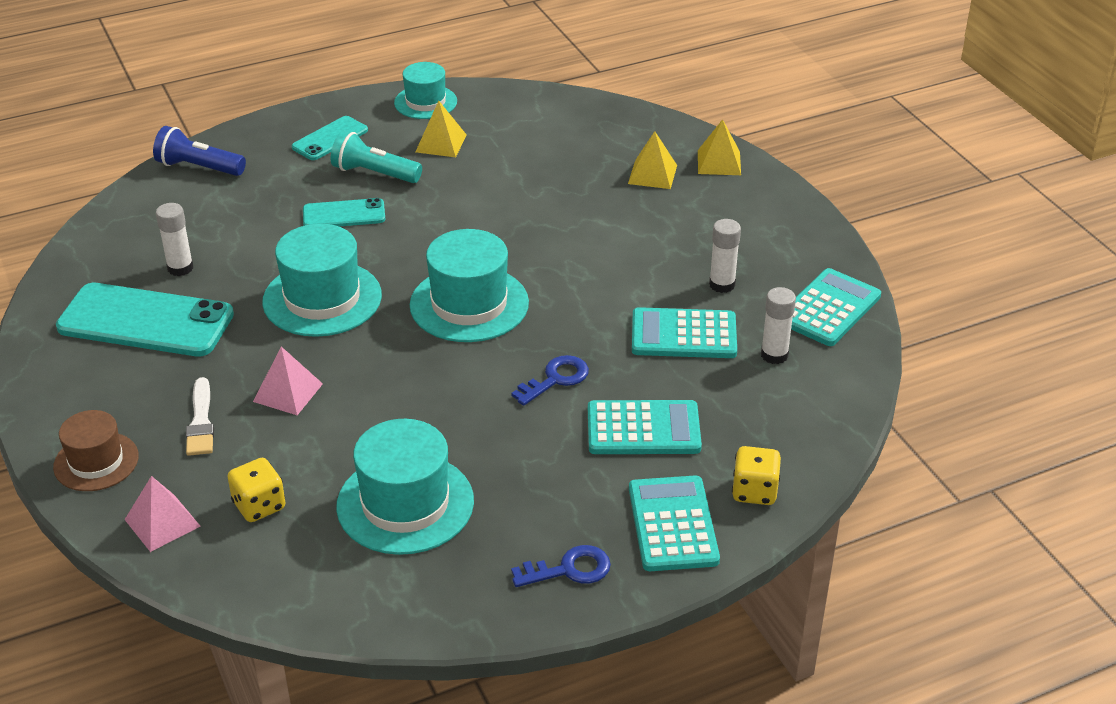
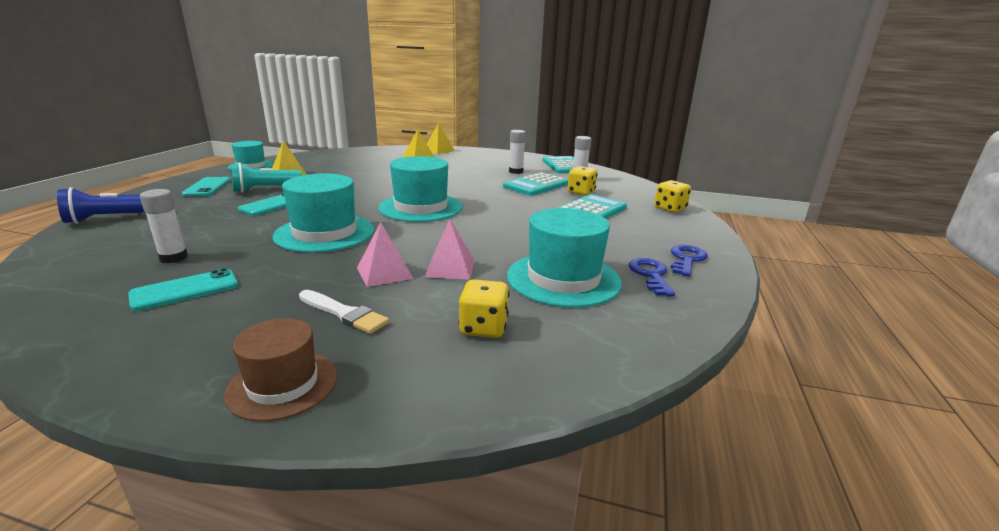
camera: 50 degrees left, 15 degrees down
(145, 321) = (185, 290): turquoise phone -> turquoise phone, size x0.54
(162, 523) = (430, 382): pink pyramid -> pink pyramid (450, 268)
(555, 379) = (520, 212): blue key -> blue key (650, 275)
(673, 524) = (675, 228): turquoise calculator -> none
(711, 386) = (581, 192): none -> yellow dice

